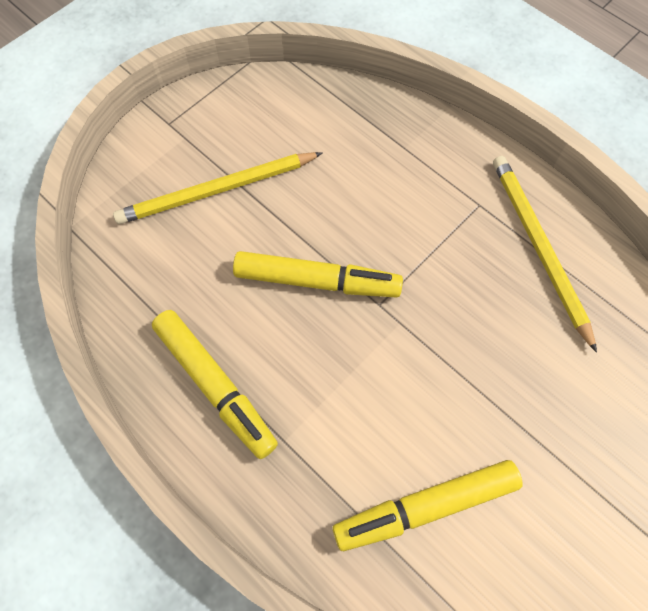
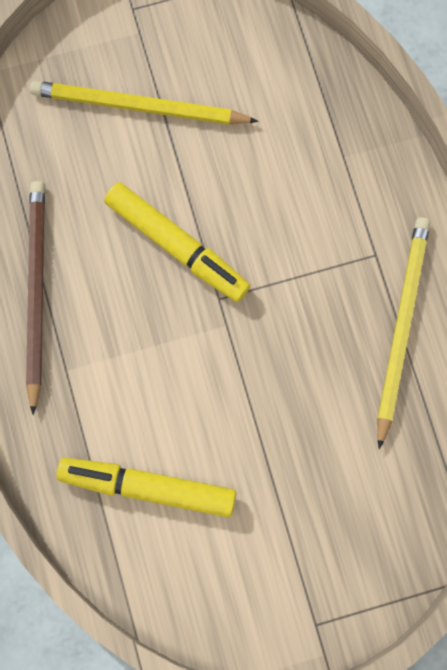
camera: 30 degrees right, 10 degrees up
(215, 386) = (36, 292): yellow marker -> brown pencil

